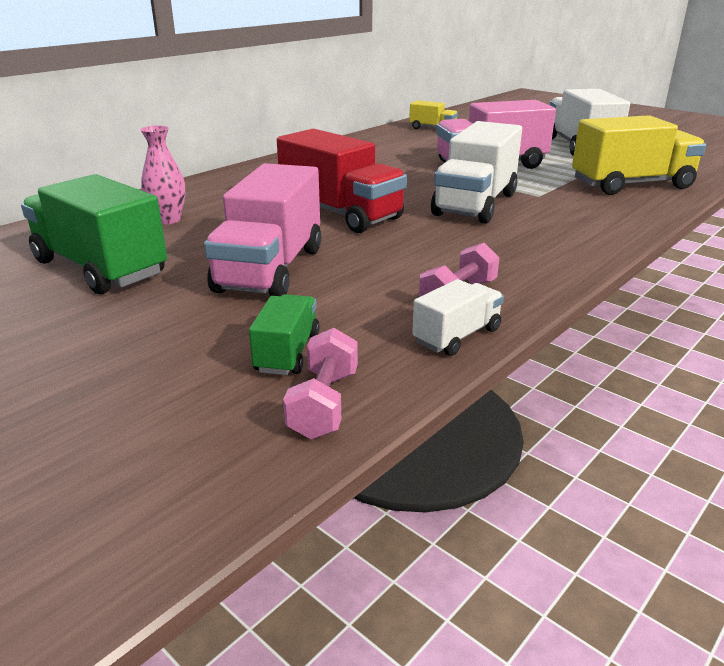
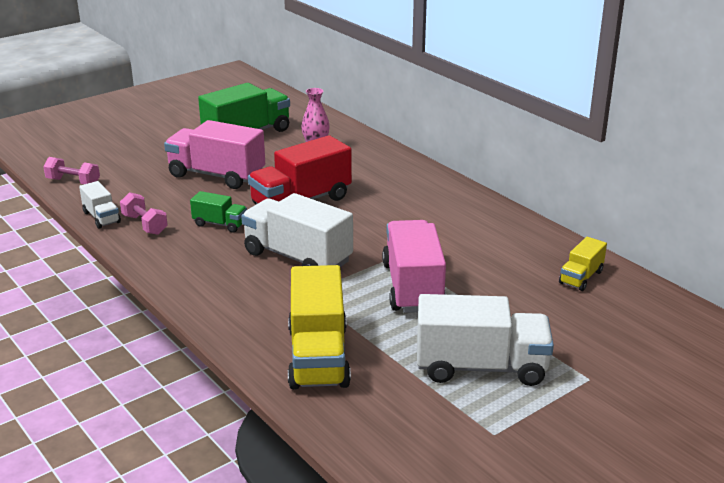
camera: 100 degrees right, 0 degrees up
(287, 353) = (120, 176): green truck -> green truck (220, 224)

